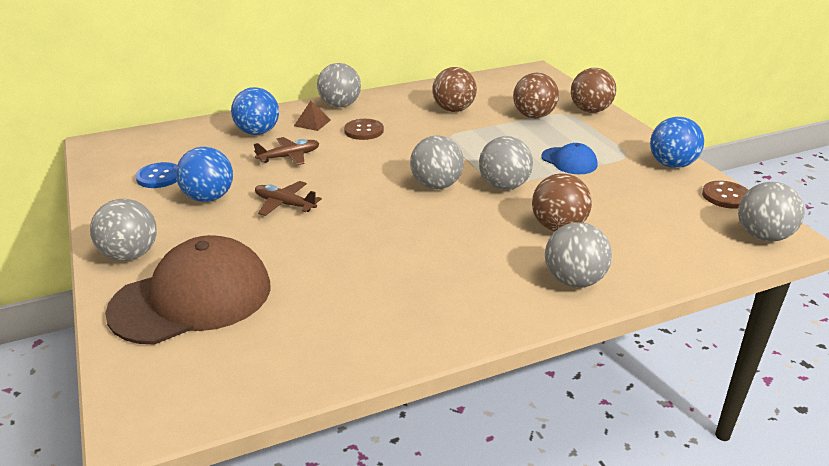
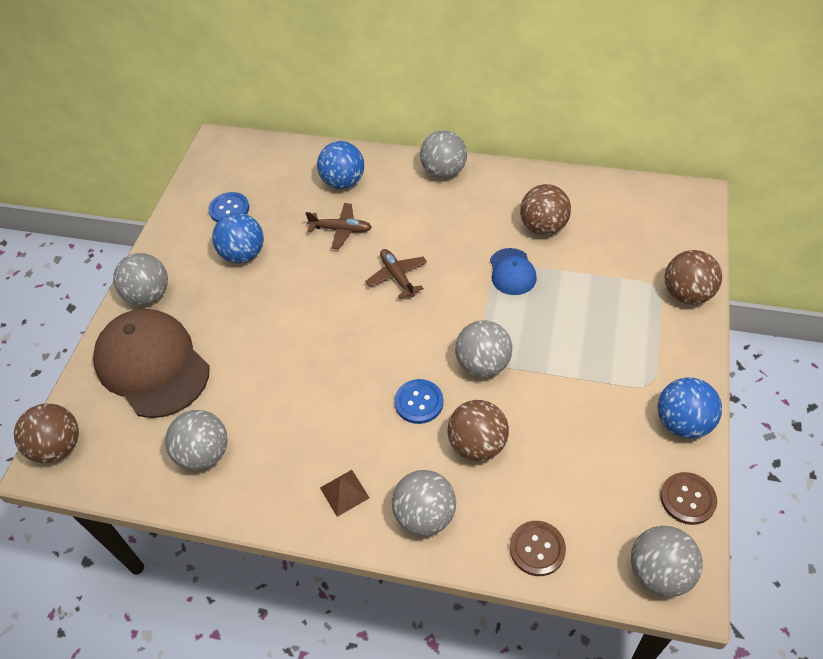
camera: 40 degrees right, 20 degrees up
(192, 298) = (152, 365): brown cap -> brown cap turned 135 degrees counterclockwise
(284, 204) = (289, 292): brown plane -> brown plane (397, 276)
(312, 123) = (398, 188): brown pyramid -> brown pyramid (344, 492)
(364, 131) = (432, 221): brown button -> brown button (537, 549)
(436, 185) = (425, 331): grey ball -> grey ball (204, 454)
(482, 223) = (419, 402): none -> blue button
(533, 116) = (615, 274): brown ball -> brown ball (58, 447)
(569, 161) = (580, 362): blue cap -> blue cap (512, 272)

